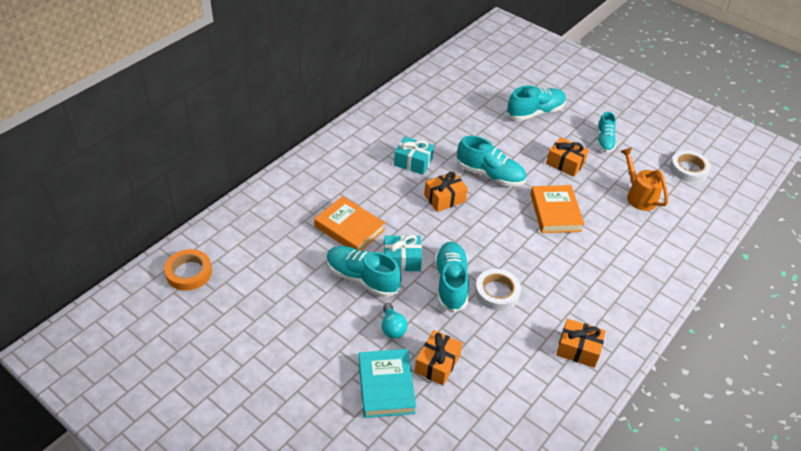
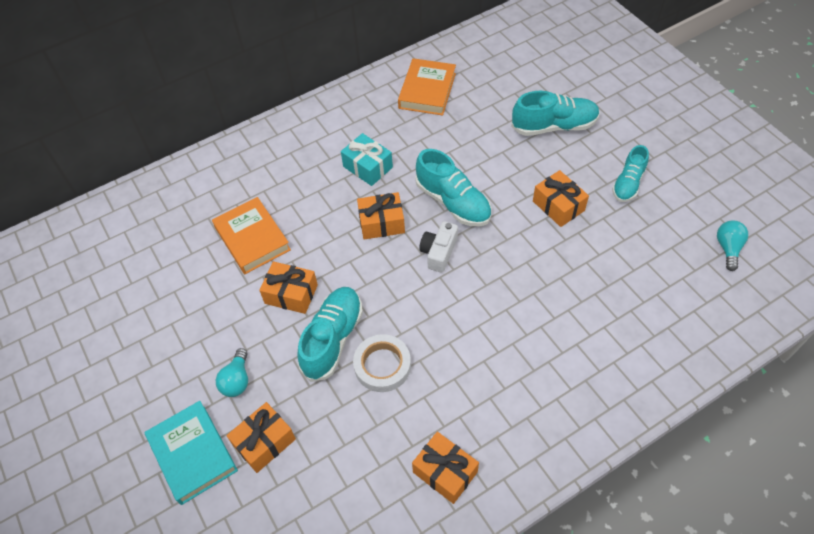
camera: 25 degrees right, 10 degrees up
(189, 272) = (58, 255): orange tape -> none
(362, 278) = (234, 307): turquoise shoe -> none
(386, 386) = (193, 454): turquoise book -> turquoise book turned 45 degrees counterclockwise
(402, 260) = (291, 294): turquoise gift -> orange gift
(497, 209) = (439, 252): none -> white camera
(555, 212) = (511, 272): orange book -> orange book (427, 91)
(638, 196) = (636, 273): orange watering can -> none
(688, 169) = (728, 248): white tape -> turquoise light bulb

